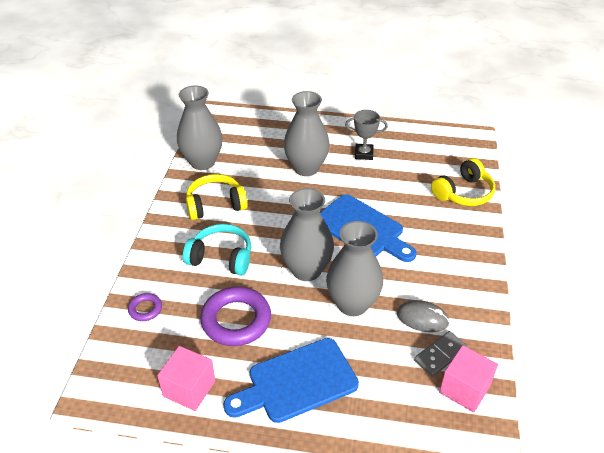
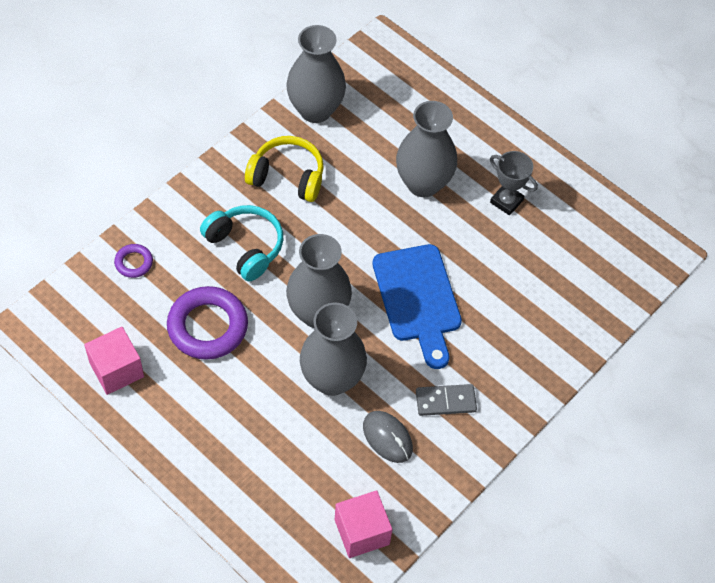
camera: 30 degrees right, 15 degrees up
(297, 382) = (214, 425): blue cutting board -> none
(440, 355) = (370, 486): grey domino -> grey domino (445, 401)
(463, 193) = (574, 321): yellow headphones -> none

